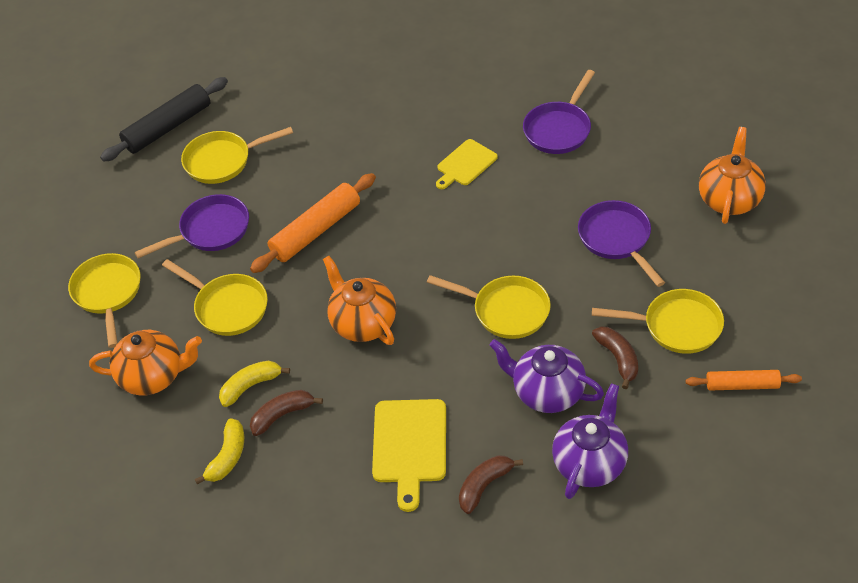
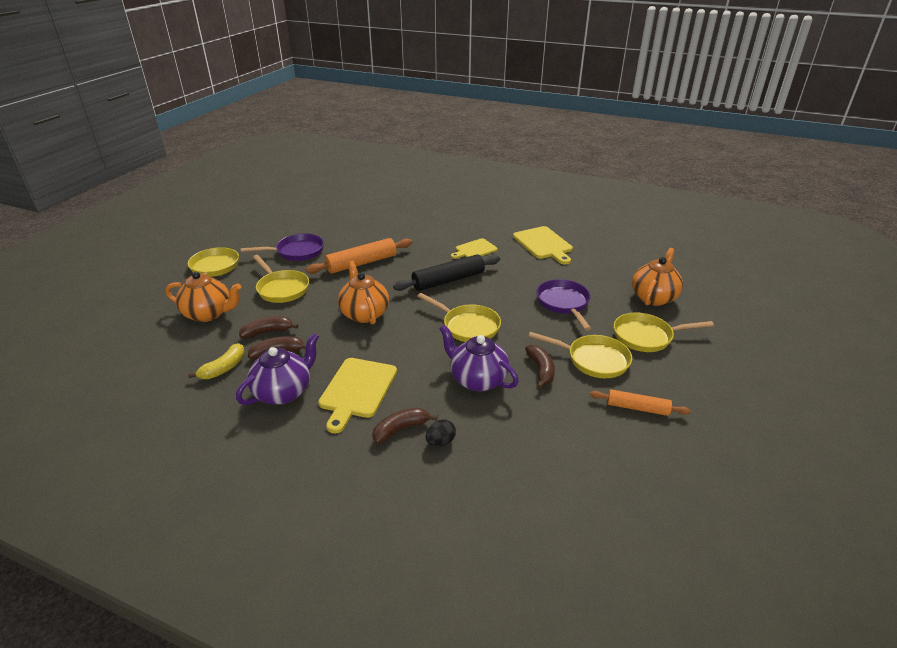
camera: 10 degrees right, 15 degrees down
(168, 127) = (304, 205): black rolling pin -> black rolling pin (448, 280)
(222, 161) = (325, 224): yellow pan -> yellow pan (646, 336)
(250, 386) = (268, 332): yellow banana -> brown banana
(536, 490) = (440, 442): none -> black egg
(559, 129) = (543, 244): purple pan -> yellow cutting board
(590, 463) = (493, 433): purple teapot -> purple teapot (284, 392)

